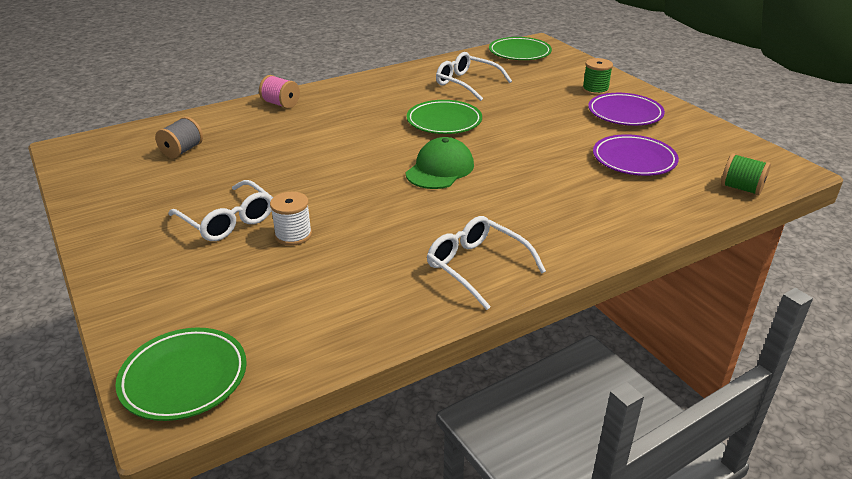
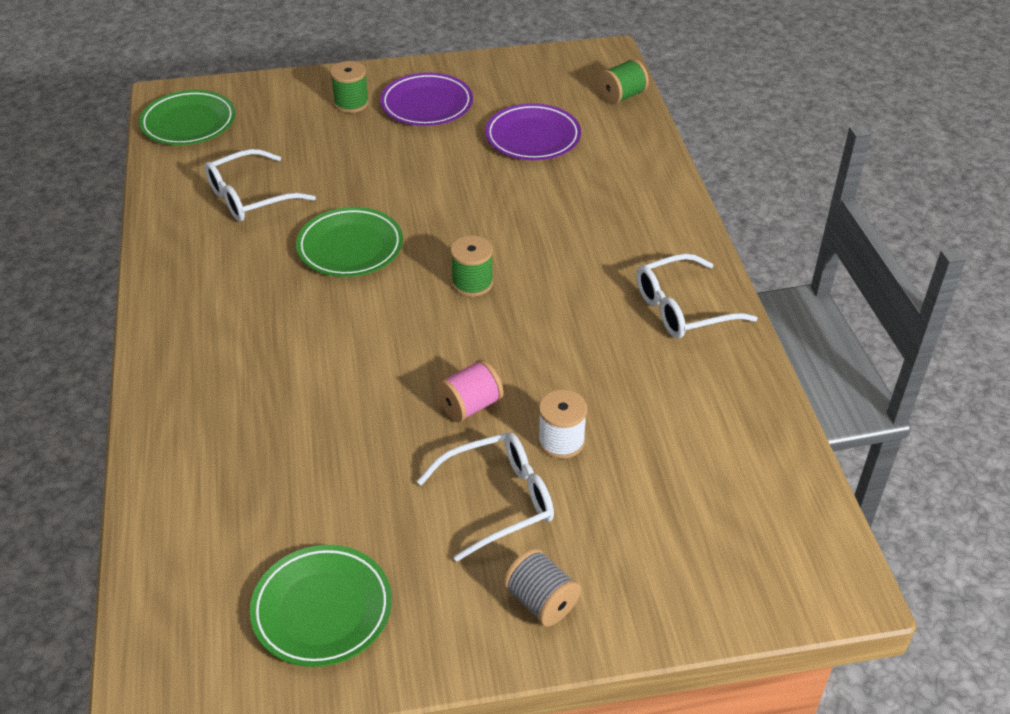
camera: 70 degrees left, 10 degrees up
(182, 151) = (264, 534): grey spool -> grey spool (541, 601)
(184, 378) = (796, 568): green plate -> green plate (322, 609)
(281, 104) = (175, 398): pink spool -> pink spool (470, 406)
(440, 169) = (472, 283): green cap -> green spool

